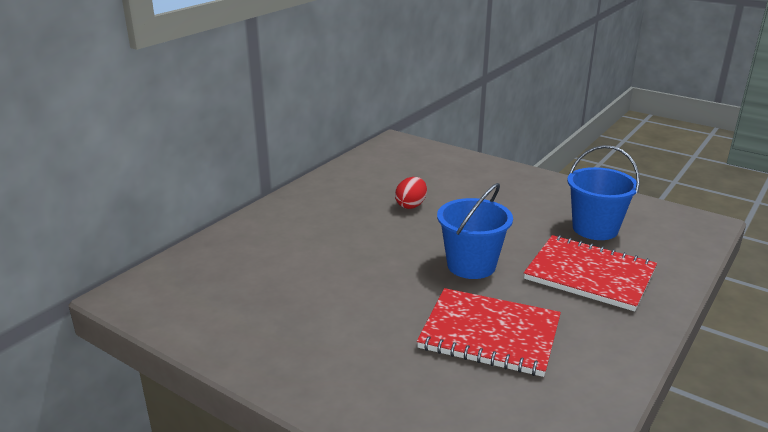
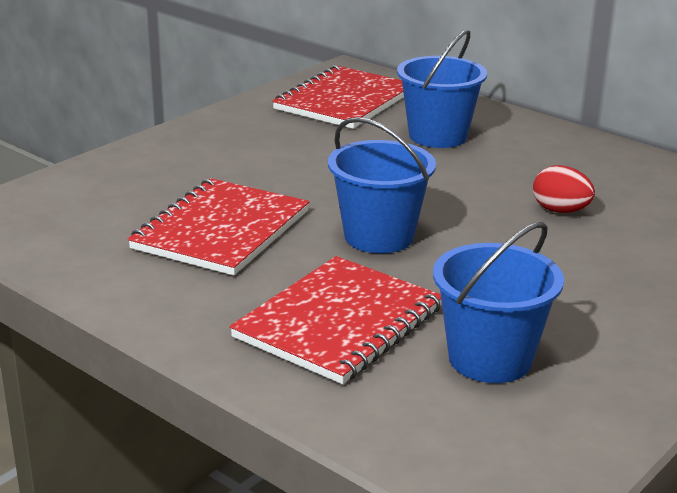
camera: 95 degrees right, 0 degrees up
(209, 292) = (344, 101): none -> red notebook
(292, 246) = (438, 136): none -> blue bucket

